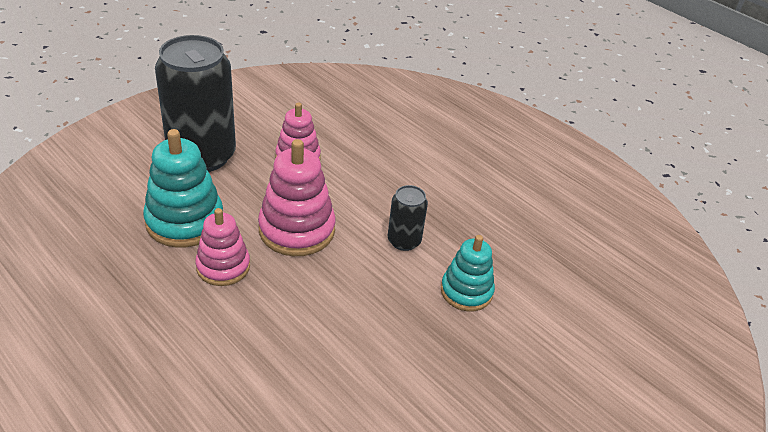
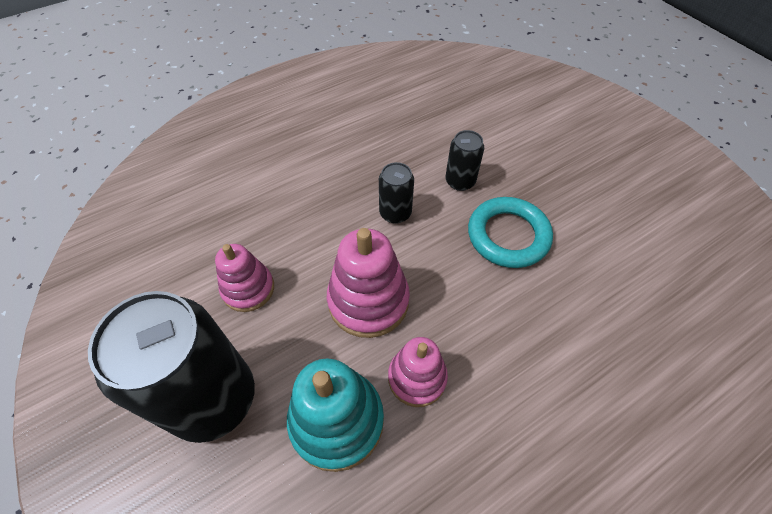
camera: 75 degrees left, 15 degrees up
(398, 335) = (508, 236): none -> turquoise ring
(466, 291) = (460, 181): turquoise stacking toy -> black can

